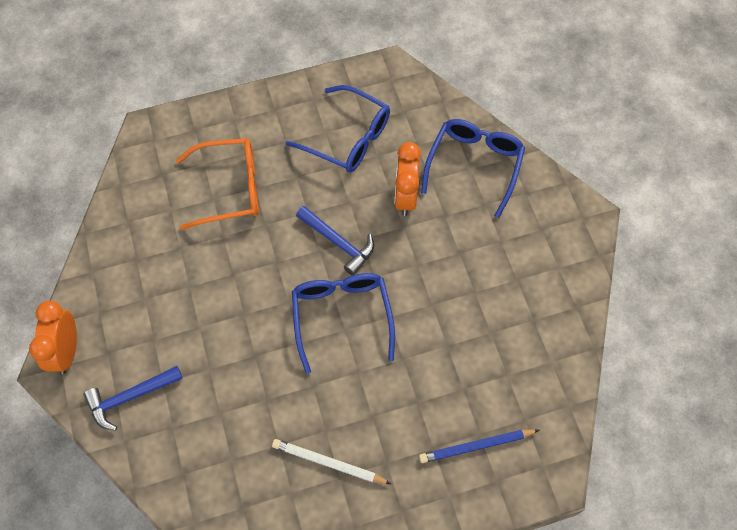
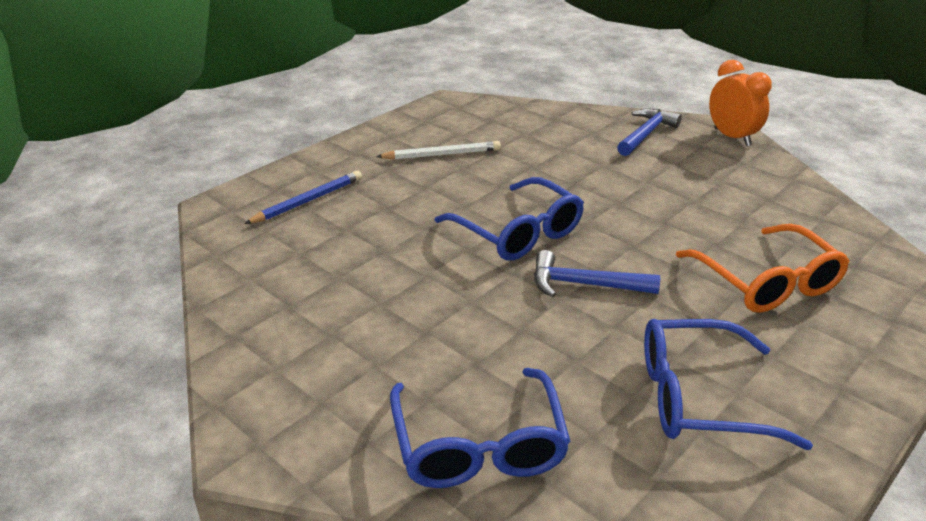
camera: 150 degrees right, 30 degrees down
(229, 188) = (766, 282): orange glasses -> orange glasses turned 75 degrees counterclockwise
(405, 197) = (547, 361): orange clock -> none

